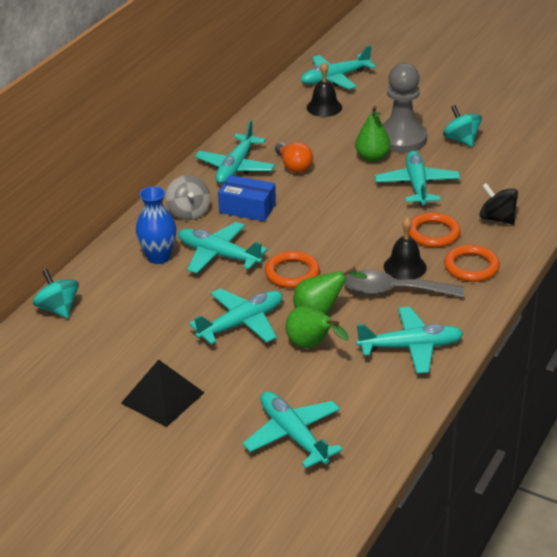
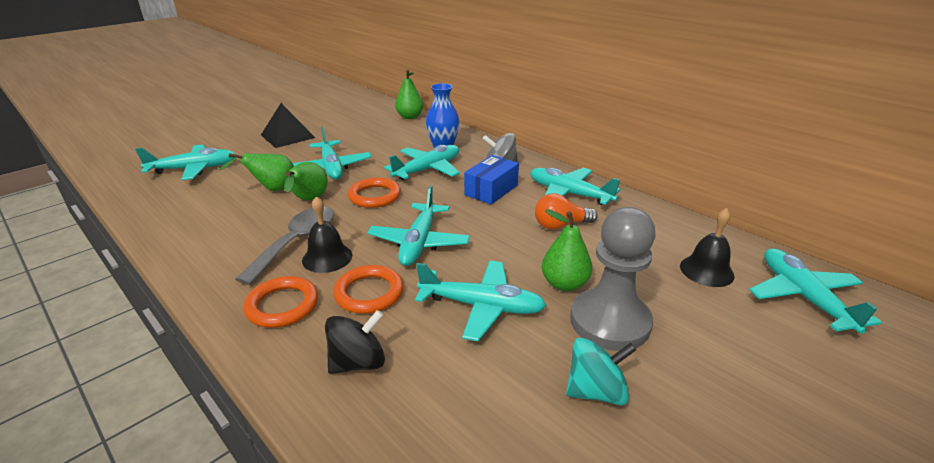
camera: 105 degrees right, 5 degrees down
(58, 308) = (410, 117): turquoise spinning top -> green pear
(411, 347) = (211, 234): turquoise plane -> turquoise plane (419, 242)

